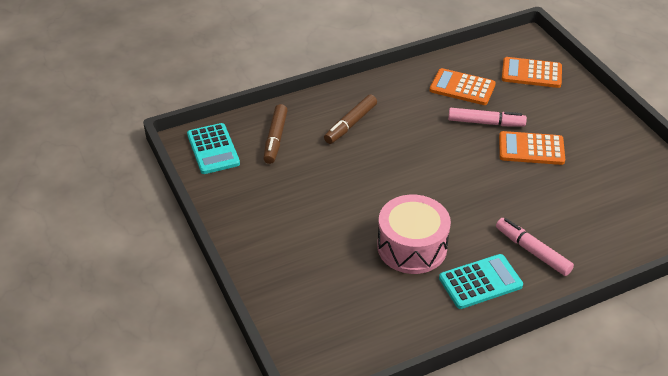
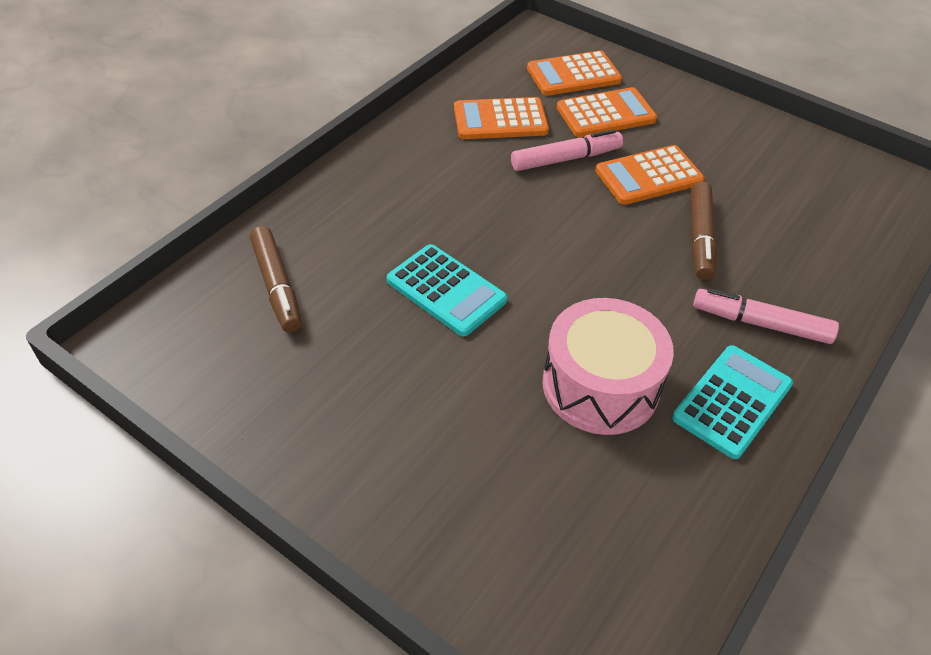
camera: 30 degrees left, 5 degrees up
(213, 149) = (180, 341): turquoise calculator -> turquoise calculator (446, 290)
(350, 124) = (380, 223): brown marker -> brown marker (700, 237)
(533, 104) = (606, 114): none -> orange calculator

